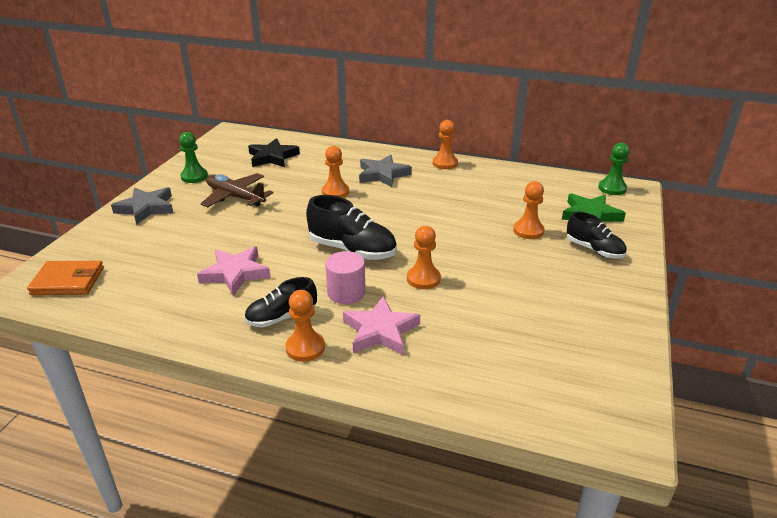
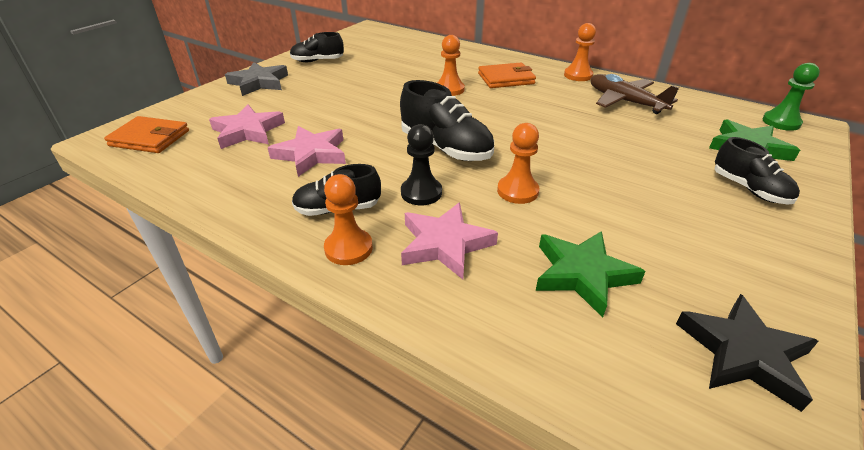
camera: 15 degrees right, 5 degrees up
(163, 260) = (248, 131): none -> pink star
(194, 177) = (317, 61): green pawn -> black shoe
(235, 197) = (347, 83): brown plane -> brown plane (625, 101)
(272, 157) = (399, 52): black star -> black star (743, 353)
(346, 292) = (421, 193): pink cylinder -> black pawn
(382, 174) = (506, 79): grey star -> orange wallet
(488, 335) = (582, 274): none -> green star
(528, 231) = (663, 155): orange pawn -> none

